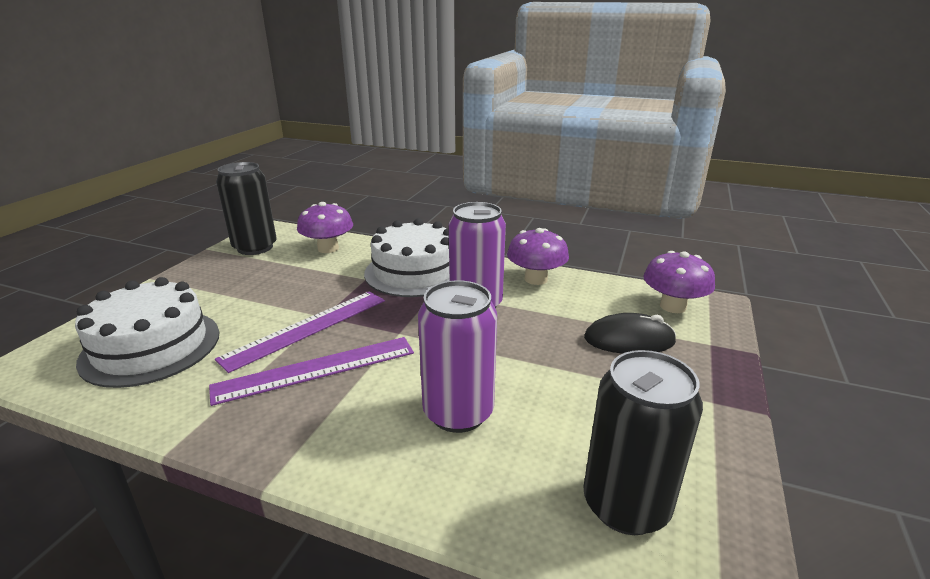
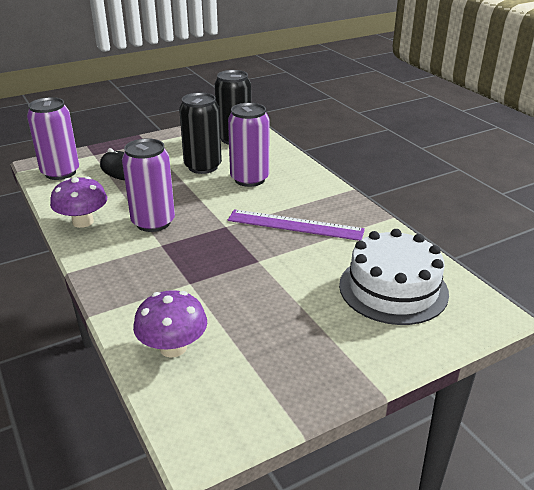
camera: 140 degrees left, 5 degrees up
(255, 247) = (244, 397): black can -> black can (203, 167)
(307, 328) = (277, 255): purple ruler -> none
(414, 272) = (145, 270): white cake -> none
(673, 306) = (60, 172): purple mushroom -> purple can

